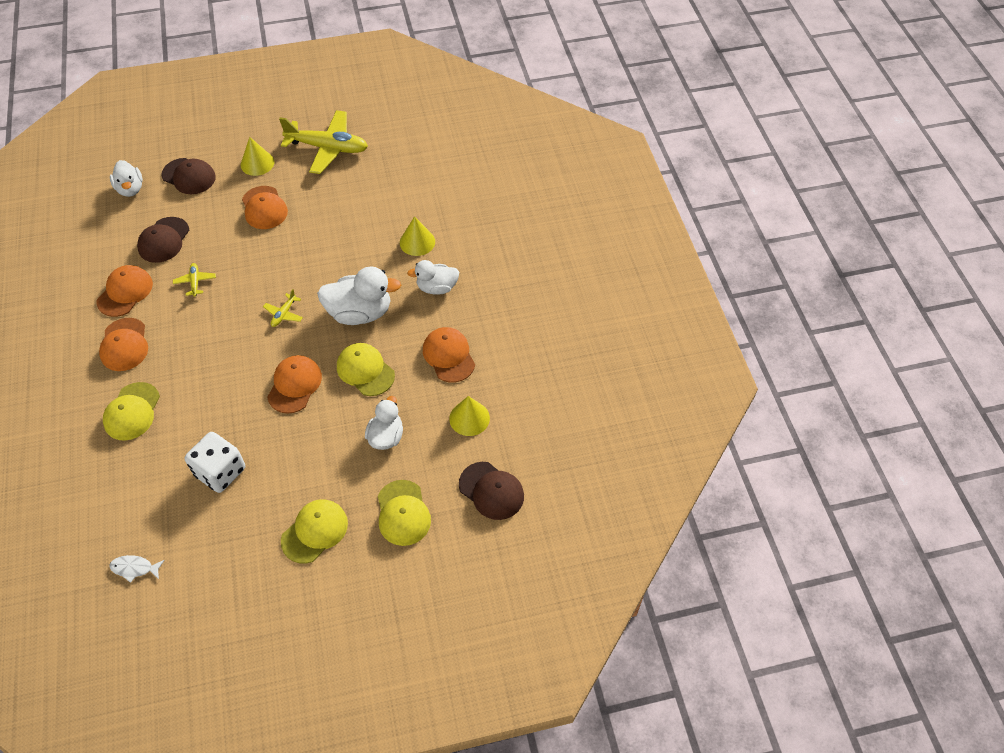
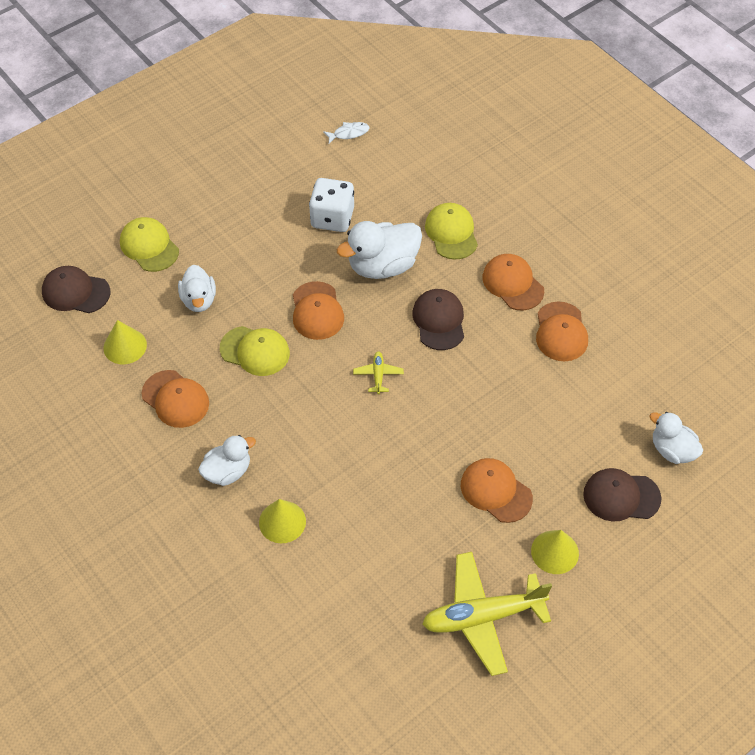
camera: 155 degrees right, 0 degrees up
(164, 240) = (575, 404): brown cap -> brown cap (439, 321)
(195, 282) = (498, 371): yellow plane -> none
(315, 531) = (219, 206): yellow cap -> none
(360, 313) = (297, 408): white duck -> white duck (382, 266)

